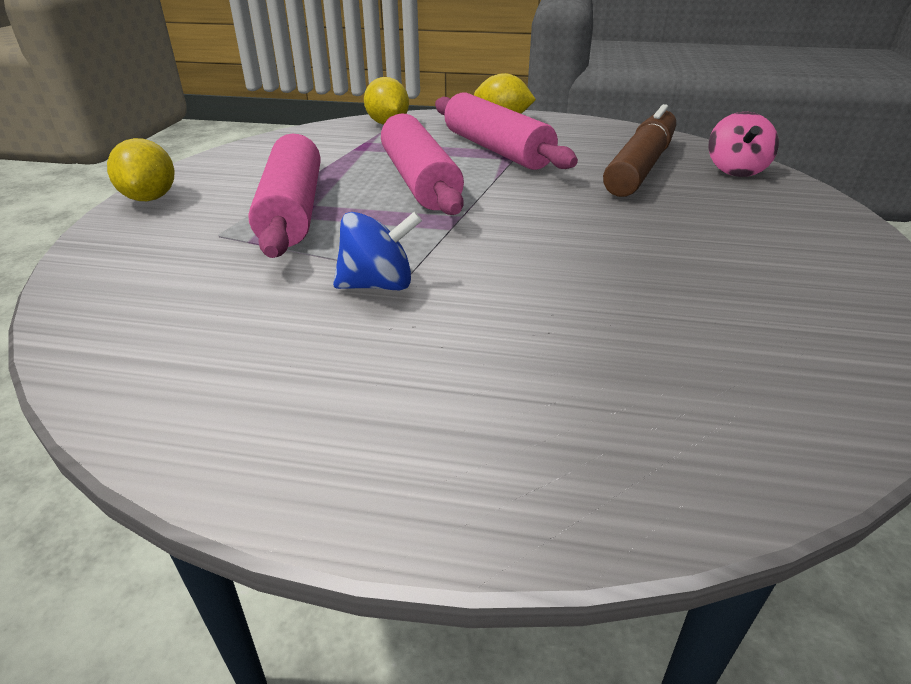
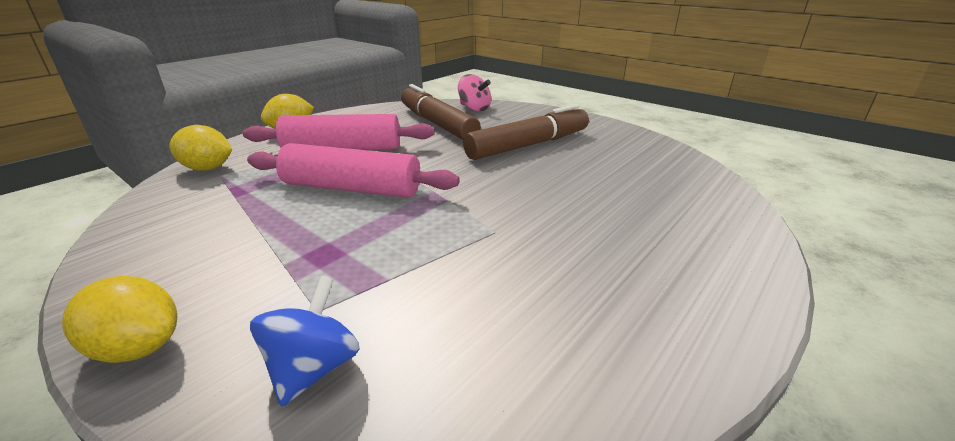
camera: 60 degrees left, 5 degrees down
(292, 210) = (322, 256): pink rolling pin -> none
(378, 285) = (502, 247): blue spinning top -> blue spinning top (313, 368)
(676, 234) = (528, 145): none -> brown marker

